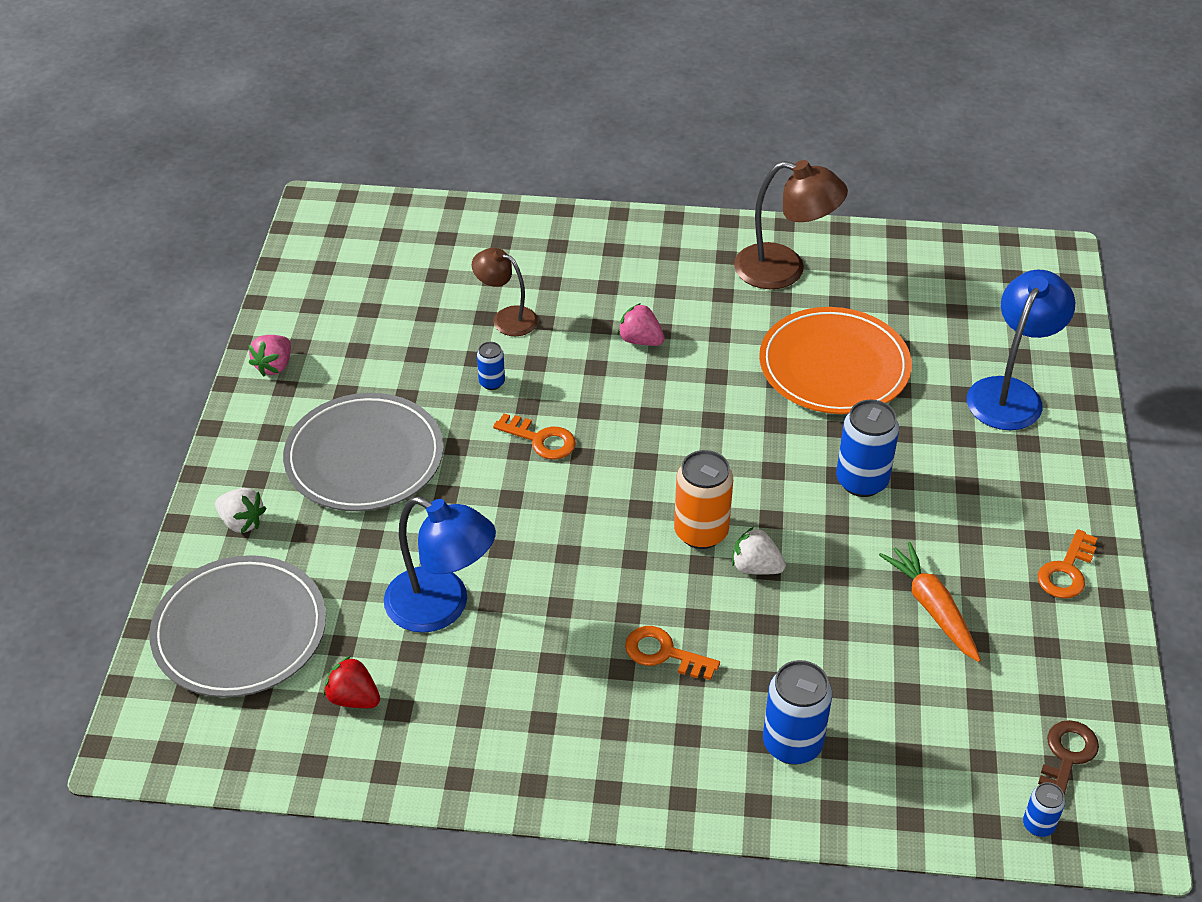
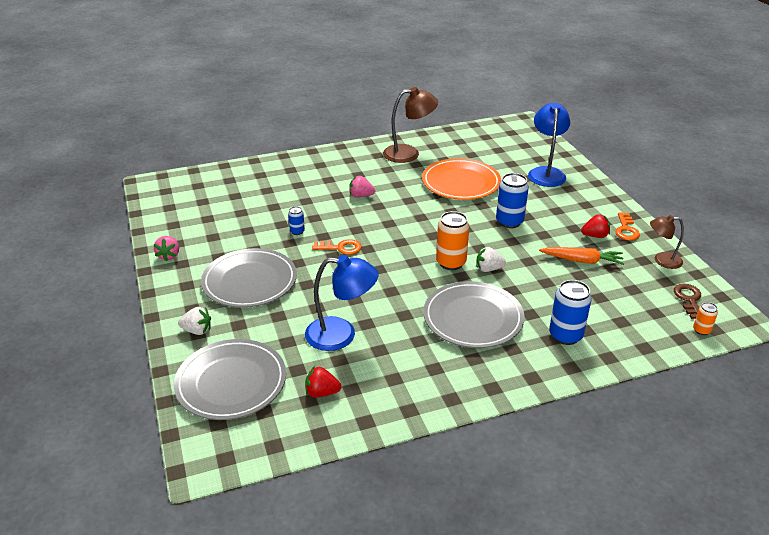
camera: 25 degrees left, 10 degrees down
(506, 318) = (285, 204): brown lamp -> brown lamp (662, 260)
(664, 653) = (473, 318): orange key -> grey plate
(932, 608) = (582, 261): orange carrot -> orange carrot turned 150 degrees clockwise
(997, 564) = (595, 236): none -> red strawberry
(1038, 825) = (701, 330): blue can -> orange can

